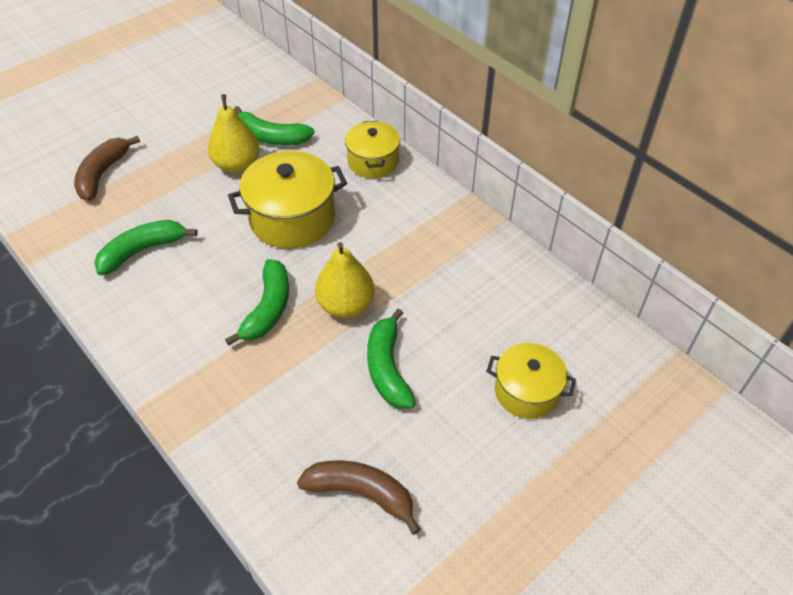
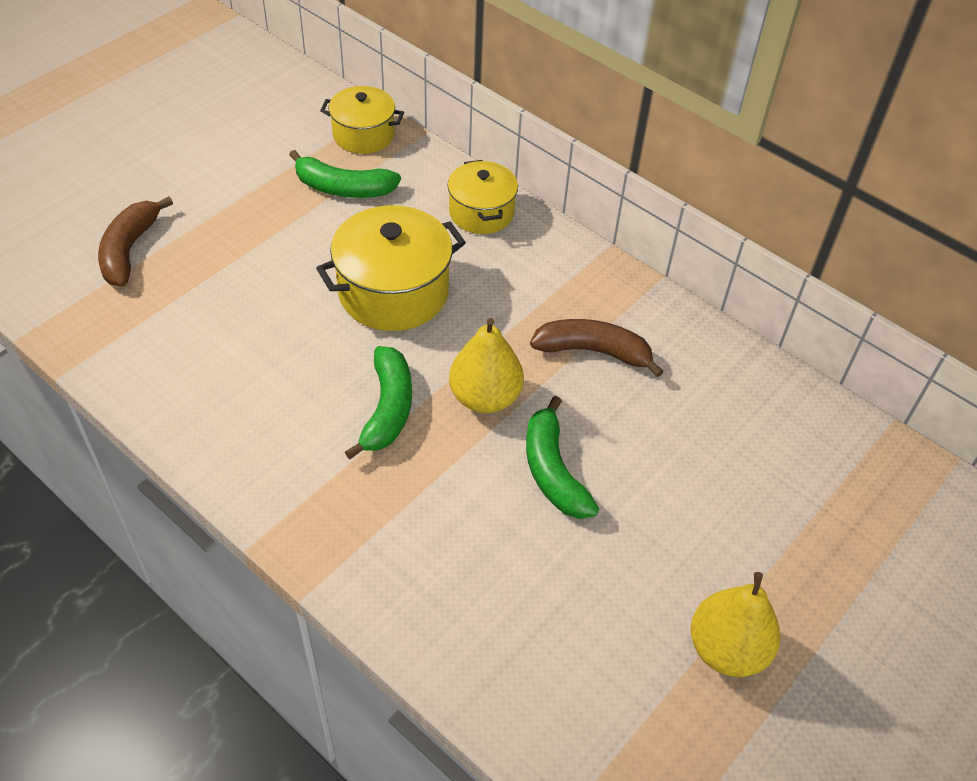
camera: 10 degrees left, 0 degrees up
(142, 251) = (206, 348): green banana -> none
(237, 165) = (307, 227): yellow pear -> yellow pear (727, 649)
(361, 493) = (552, 626): brown banana -> brown banana (593, 351)
(526, 391) = (726, 485): yellow pot -> yellow pot (363, 135)

